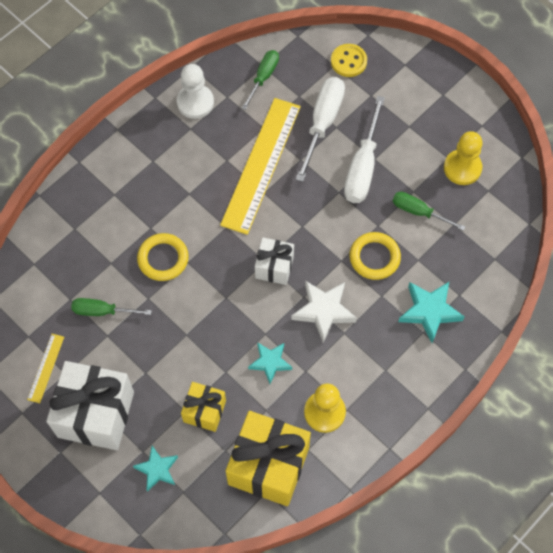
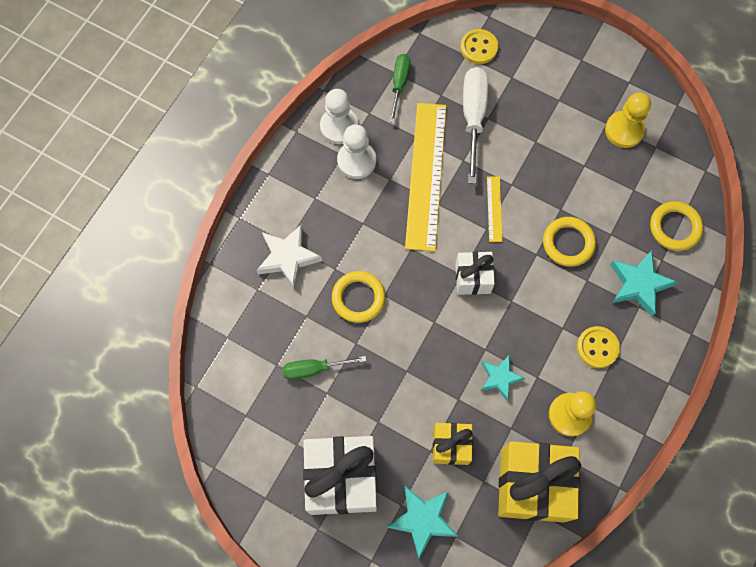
camera: 15 degrees left, 5 degrees up
(46, 368) = (275, 444): yellow ruler -> yellow ruler (494, 209)
(157, 469) = (422, 520): turquoise star -> turquoise star, size x1.50
(201, 137) = (356, 161): none -> white pawn
(324, 311) = (536, 311): white star -> white star (288, 258)
(362, 167) = (527, 153): white screwdriver -> none
(371, 358) = (597, 347): none -> yellow button
(419, 212) = (596, 185): green screwdriver -> none
(481, 268) = (675, 227): none -> yellow ring

